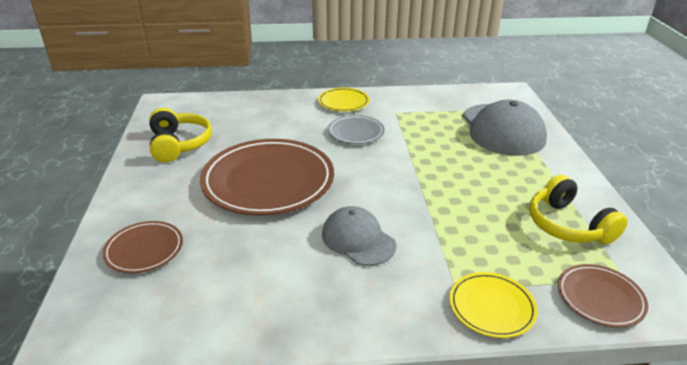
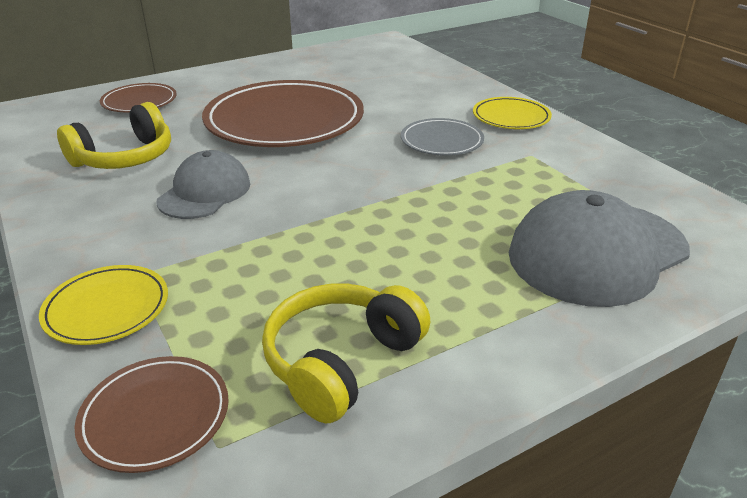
camera: 65 degrees right, 0 degrees up
(179, 144) = (316, 67): yellow headphones -> yellow headphones (125, 157)

